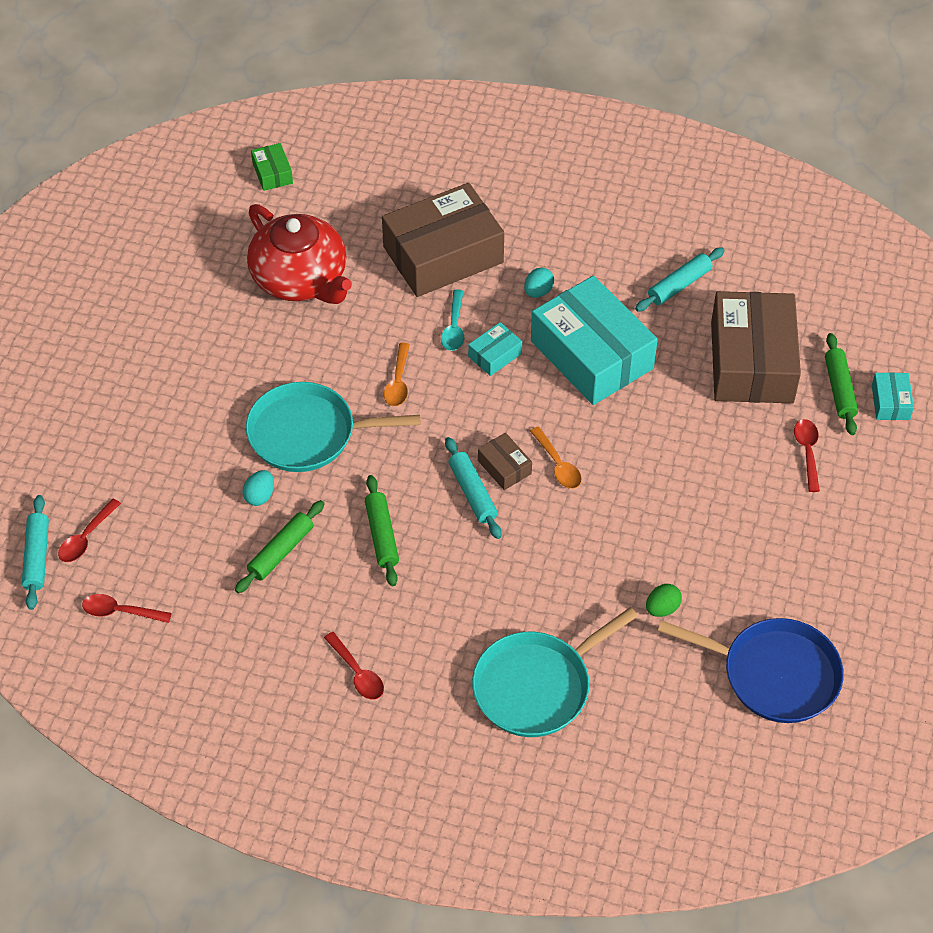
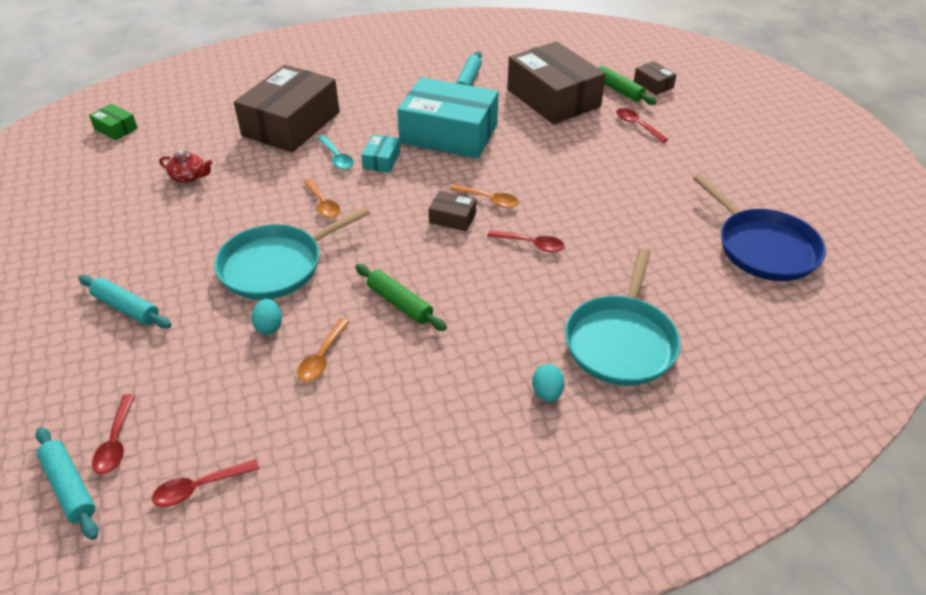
camera: 35 degrees left, 10 degrees down
(280, 551) = (322, 357): green rolling pin -> orange spoon
(301, 279) = (189, 177): red teapot -> red teapot, size x0.42
(357, 673) = (472, 412): red spoon -> red spoon (531, 244)
(472, 493) = (444, 243): turquoise rolling pin -> turquoise rolling pin (126, 308)
(538, 291) = (379, 117): turquoise egg -> turquoise egg (547, 393)
(662, 608) = (650, 247): green egg -> none
(774, 674) = (763, 247): blue pan -> blue pan turned 75 degrees clockwise
(890, 402) = (653, 84): turquoise box -> brown box

